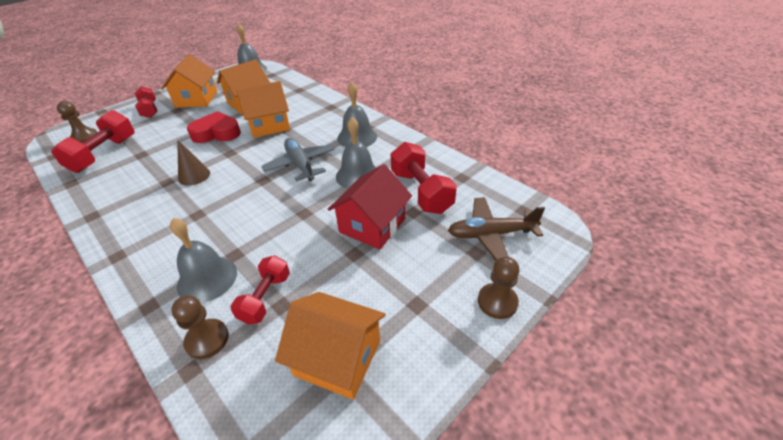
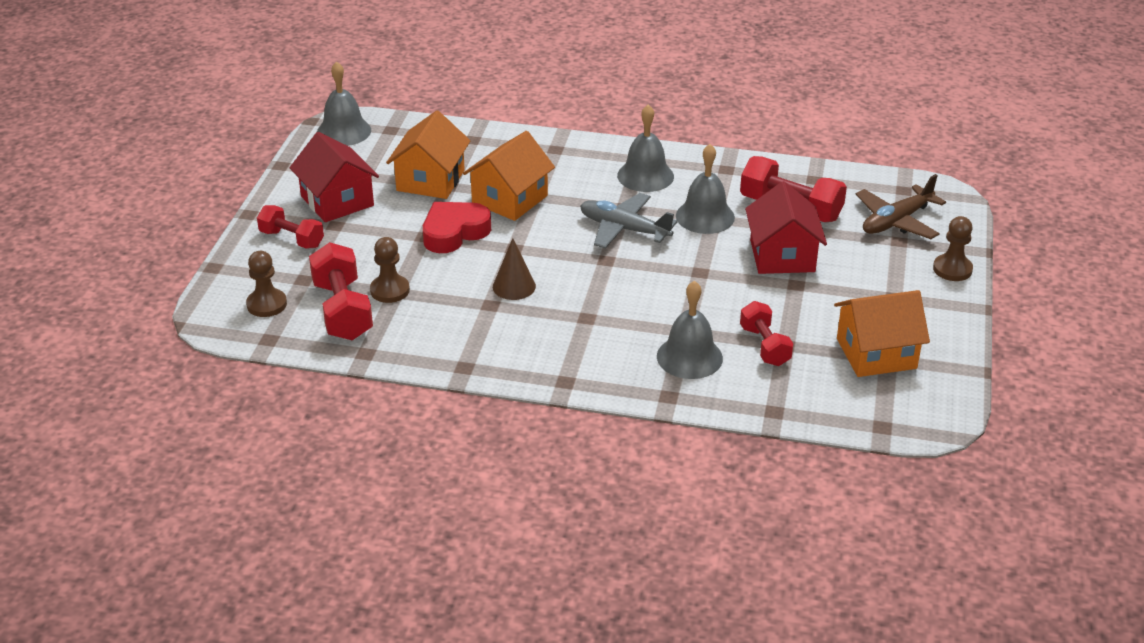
camera: 35 degrees left, 5 degrees down
(196, 99) = (337, 201): orange house -> red house
(207, 340) = (758, 390): brown pawn -> brown pawn (390, 290)

